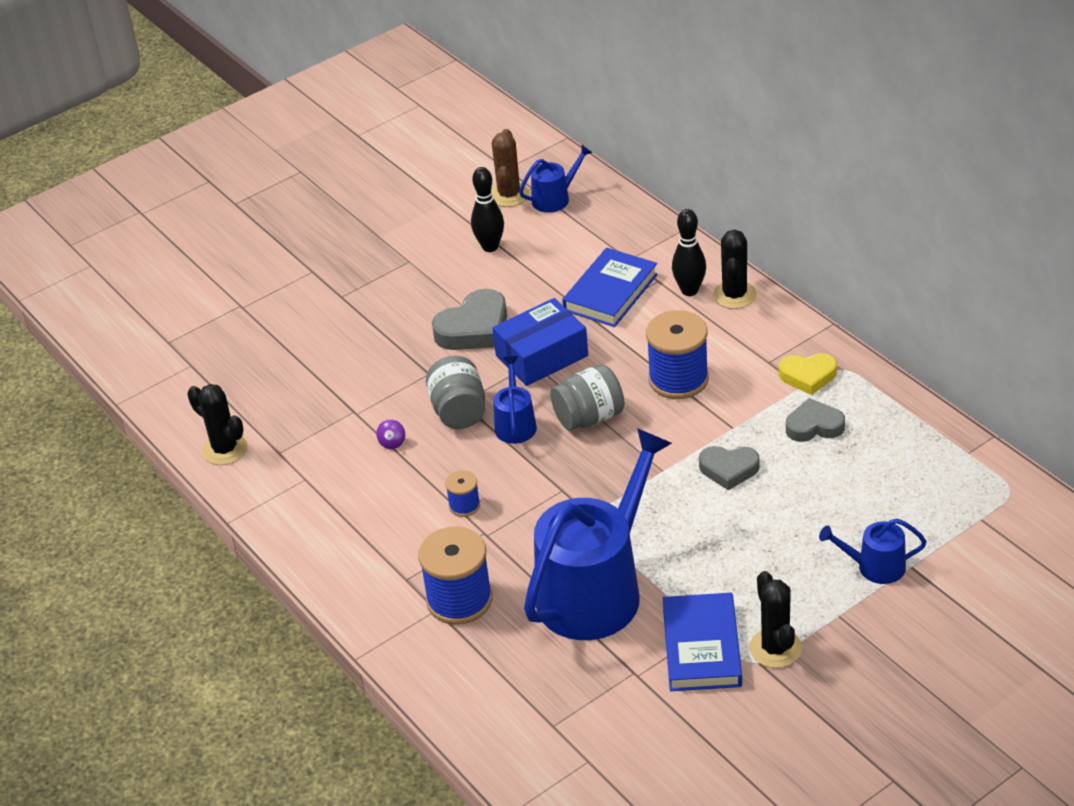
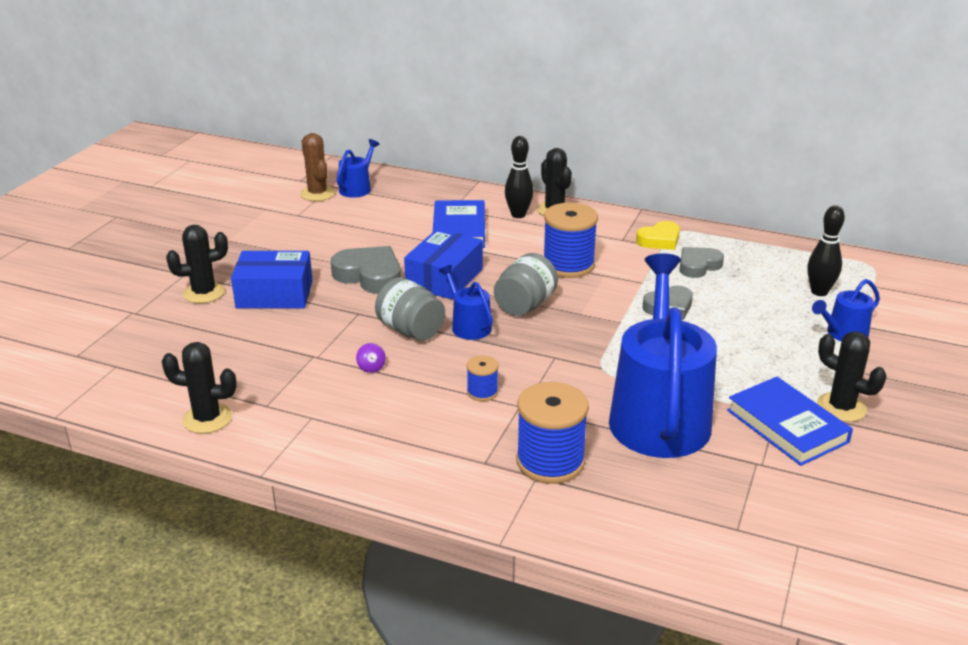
camera: 35 degrees left, 10 degrees down
(313, 301) = (204, 293): none -> black cactus
(372, 324) = (274, 294): none -> blue box
(474, 328) = (369, 275): grey heart -> grey heart turned 75 degrees counterclockwise
(490, 247) = (332, 225): black bowling pin -> black bowling pin (819, 292)

